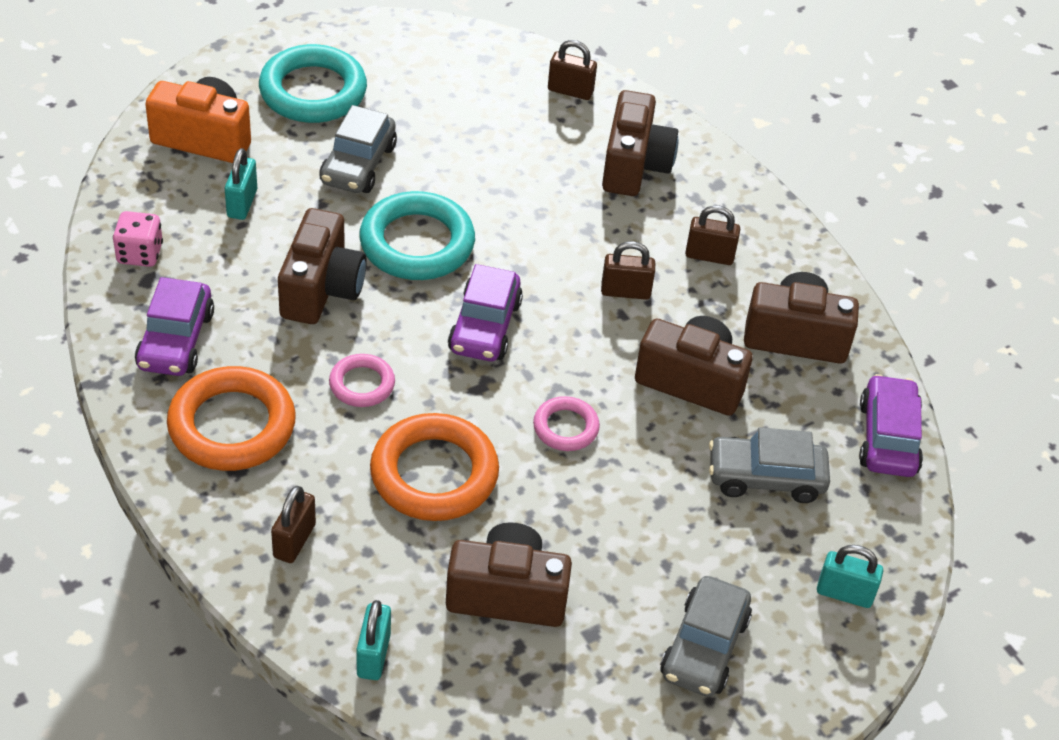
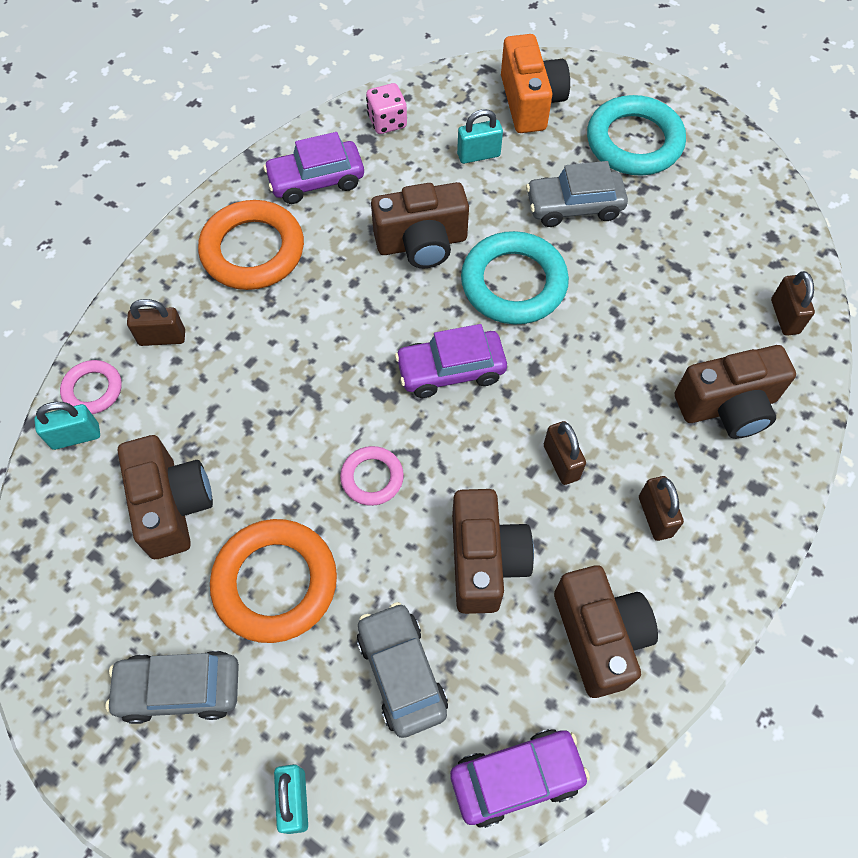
camera: 70 degrees right, 15 degrees up
(362, 384) = (338, 312): pink ring -> pink ring (93, 390)
(434, 474) = (272, 401): orange ring -> orange ring (275, 583)

